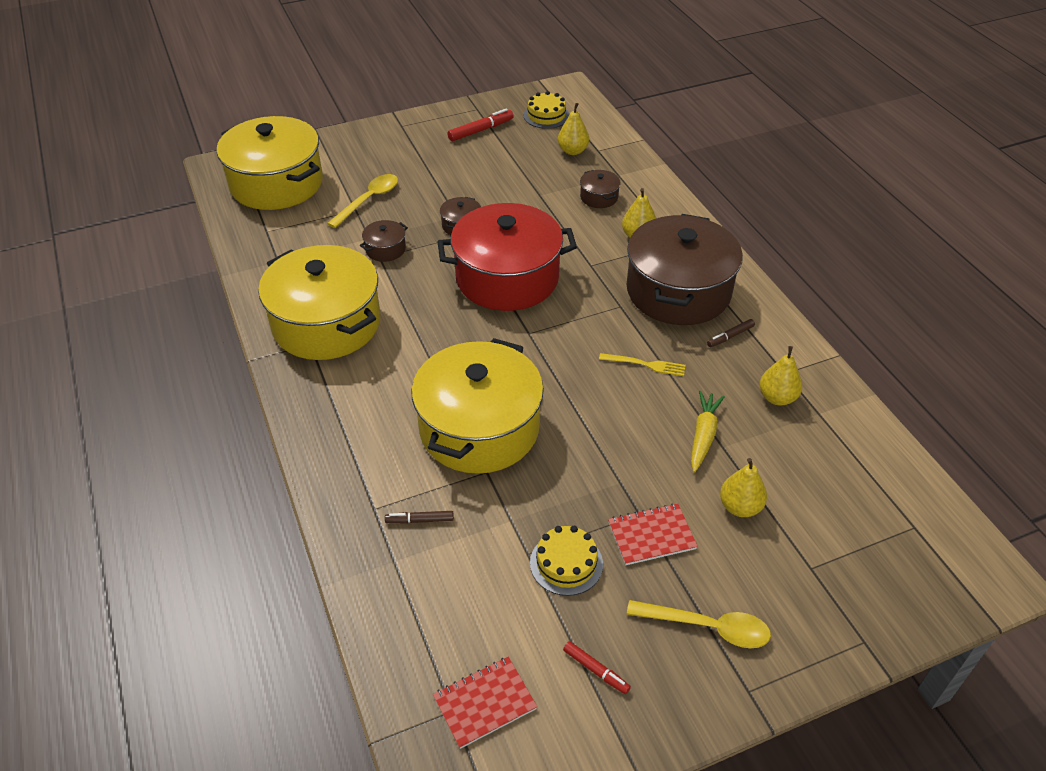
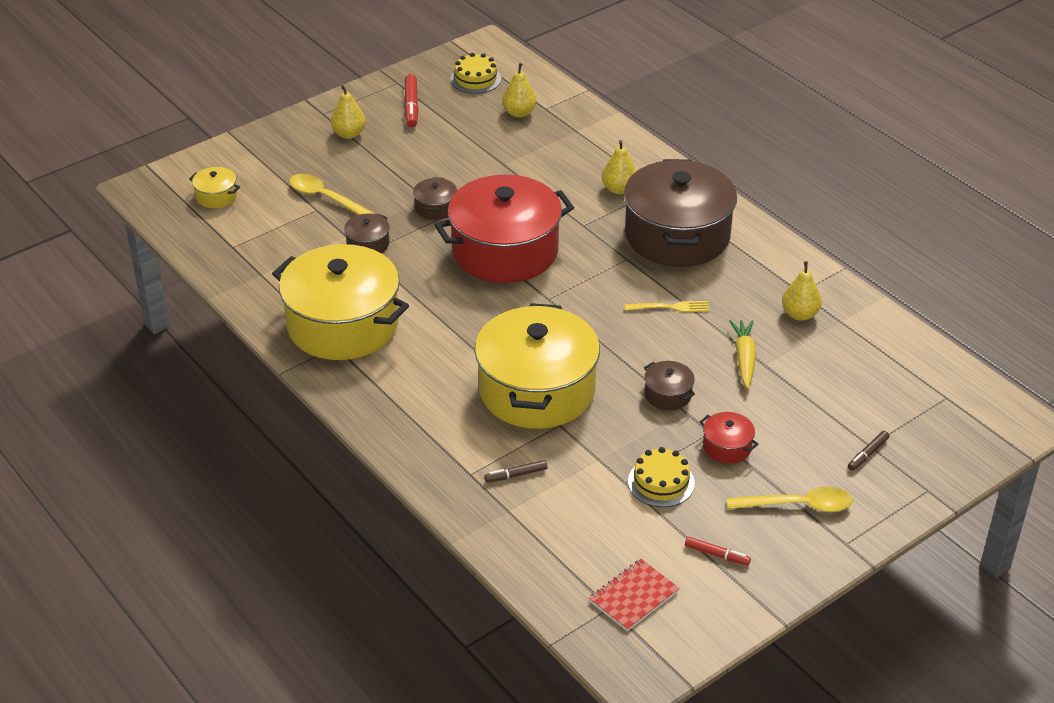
camera: 15 degrees left, 5 degrees down
(276, 183) = (216, 196): yellow pot -> yellow pot, size x0.40
(368, 200) = (326, 198): yellow spoon -> yellow spoon turned 75 degrees counterclockwise
(480, 130) = (411, 106): red marker -> red marker turned 135 degrees clockwise
(599, 197) = (565, 157): brown pot -> brown pot (668, 395)
(651, 536) = (727, 447): red notebook -> red pot
(730, 336) = (740, 268): brown marker -> brown marker (868, 454)
(740, 507) = (795, 410): yellow pear -> yellow pear (349, 134)

